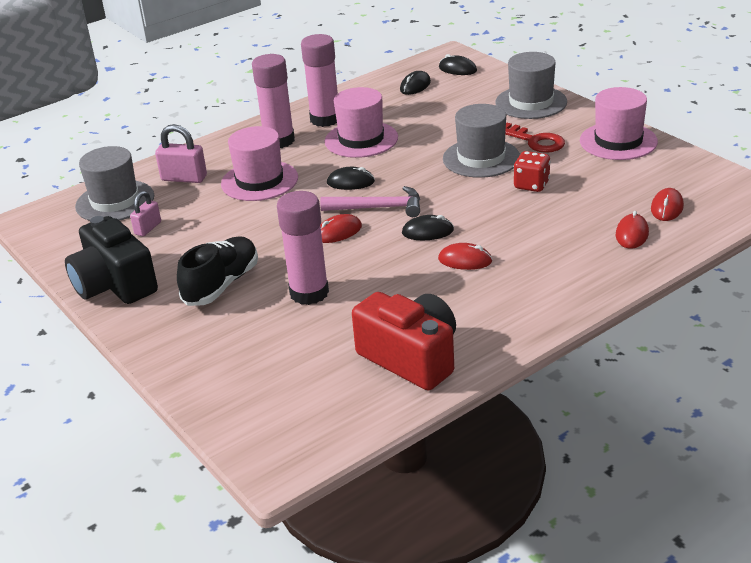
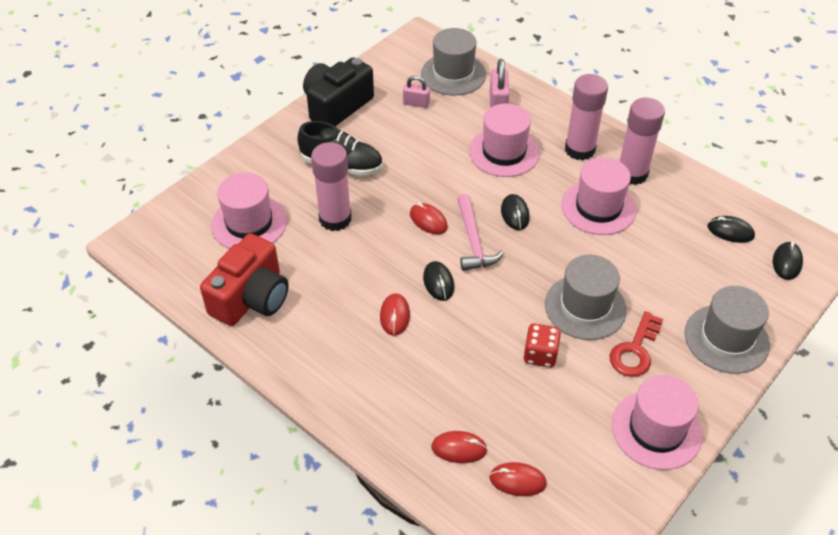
camera: 75 degrees right, 15 degrees up
(287, 358) = (249, 223): none -> pink hat

